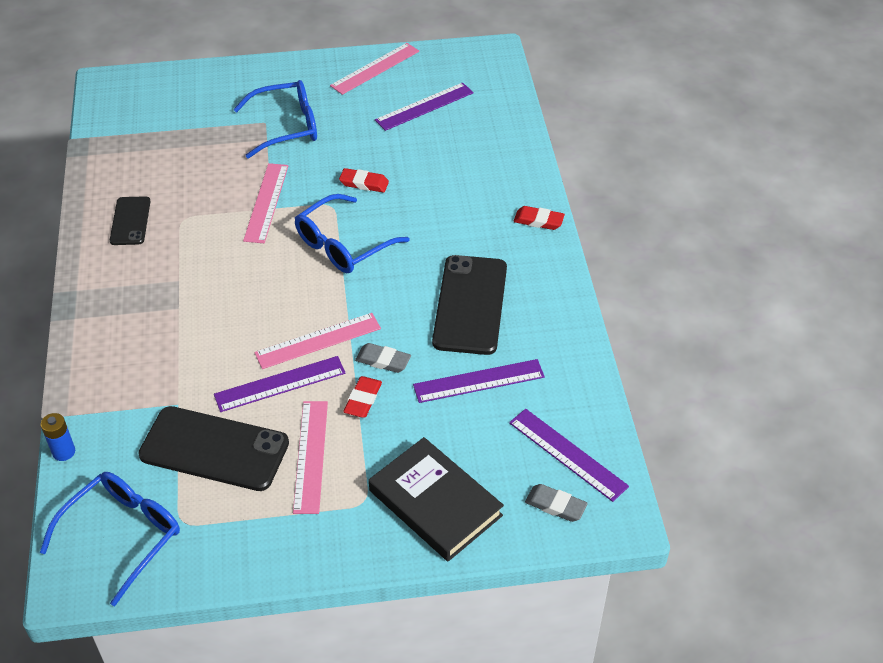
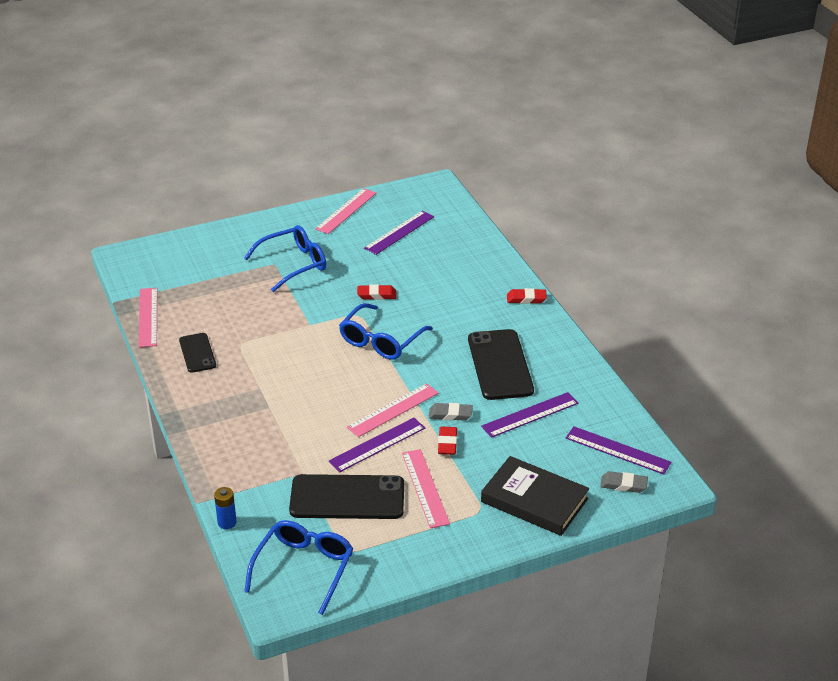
camera: 15 degrees left, 10 degrees down
(266, 202) = (304, 321): pink ruler -> pink ruler (148, 317)

